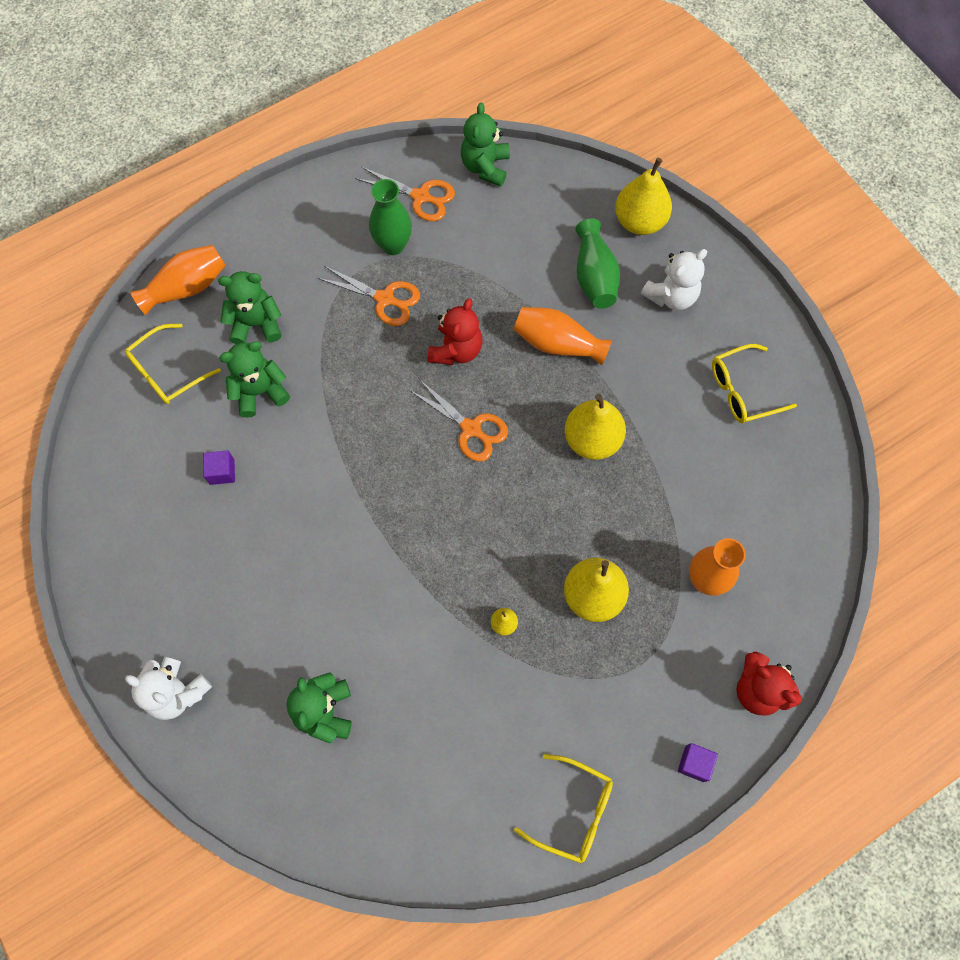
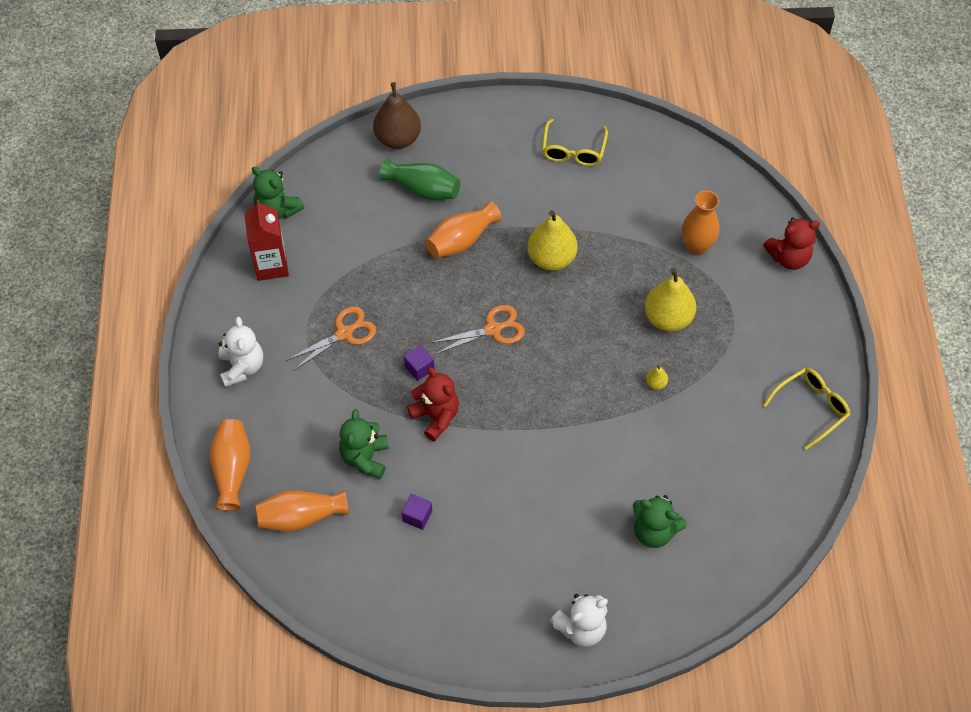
camera: 60 degrees left, 10 degrees down
(168, 371) = (301, 517): yellow glasses -> orange vase
(256, 324) = (302, 433): green teddy bear -> none
(393, 245) = (301, 305): green vase -> none
(421, 197) = (271, 265): orange scissors -> red carton
(456, 350) = (421, 307): red teddy bear -> red teddy bear (436, 416)
(639, 221) = (398, 138): yellow pear -> brown pear
(671, 296) = (472, 152): white teddy bear -> white teddy bear (242, 367)
(694, 763) = (817, 320): purple cube -> purple cube (419, 368)

